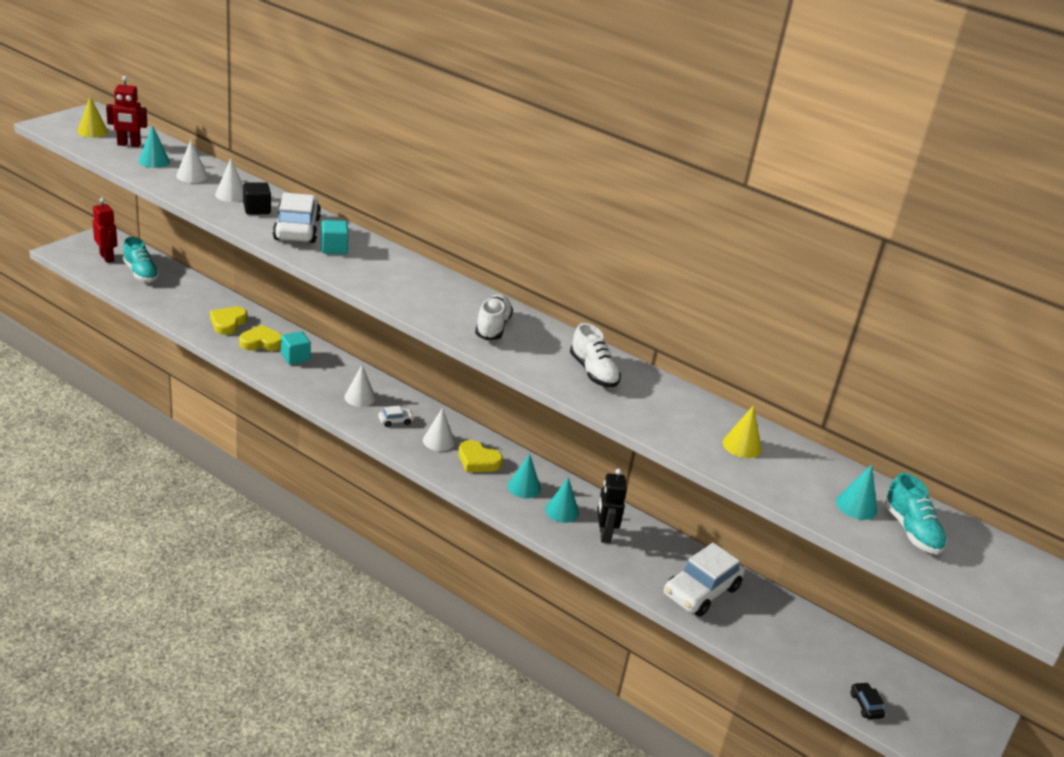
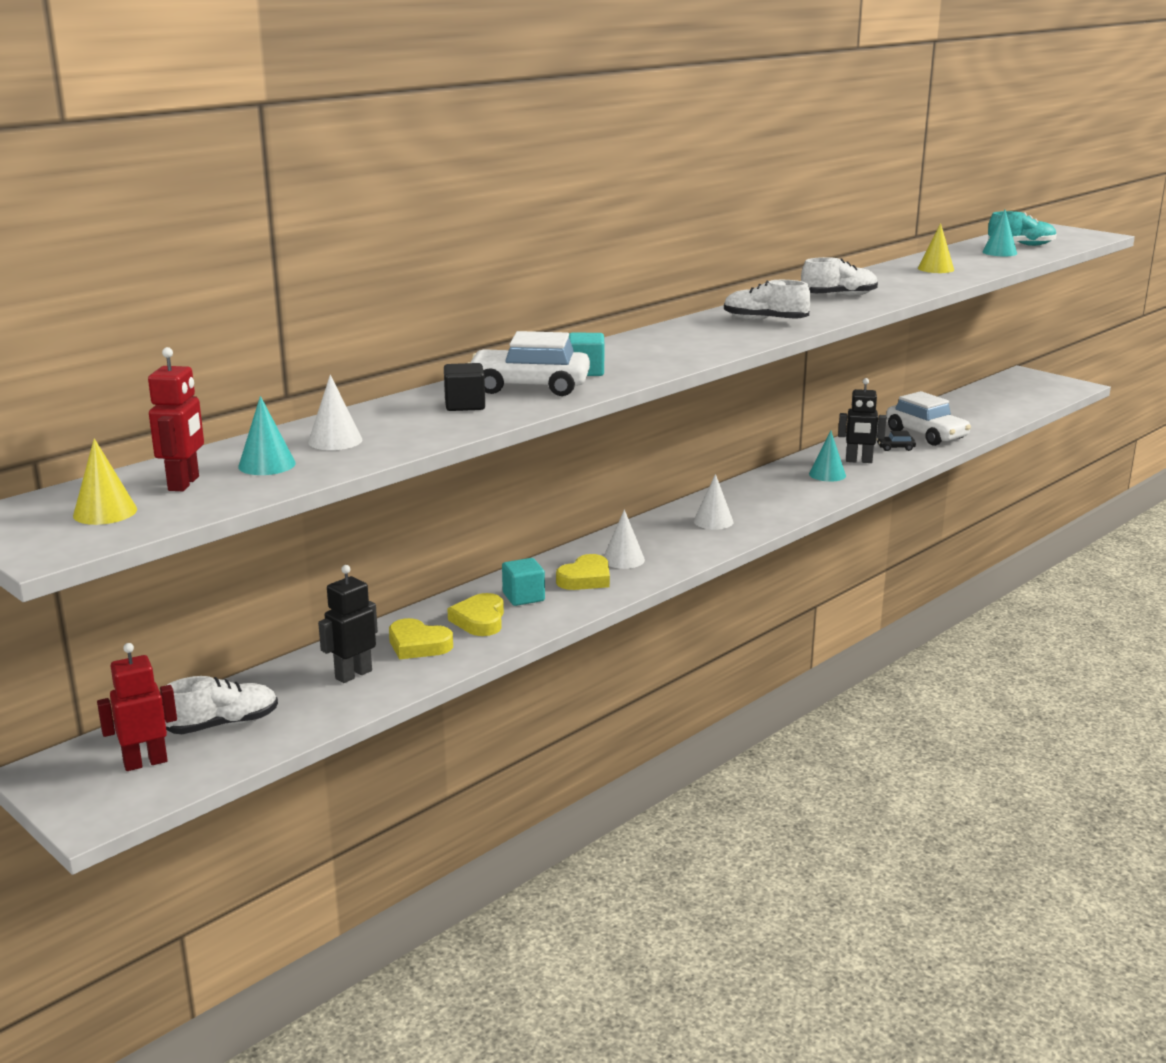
camera: 75 degrees left, 10 degrees down
(141, 273) = (223, 725): turquoise shoe -> white shoe
(192, 305) = (353, 674): none -> black robot
(231, 195) = (412, 418): white cone -> none
(395, 421) = (675, 541): white car -> none
(478, 461) = (748, 505): yellow heart -> yellow heart (585, 578)
(524, 487) = (791, 487): turquoise cone -> none
(865, 705) = (1036, 401): black car -> black car (895, 448)

